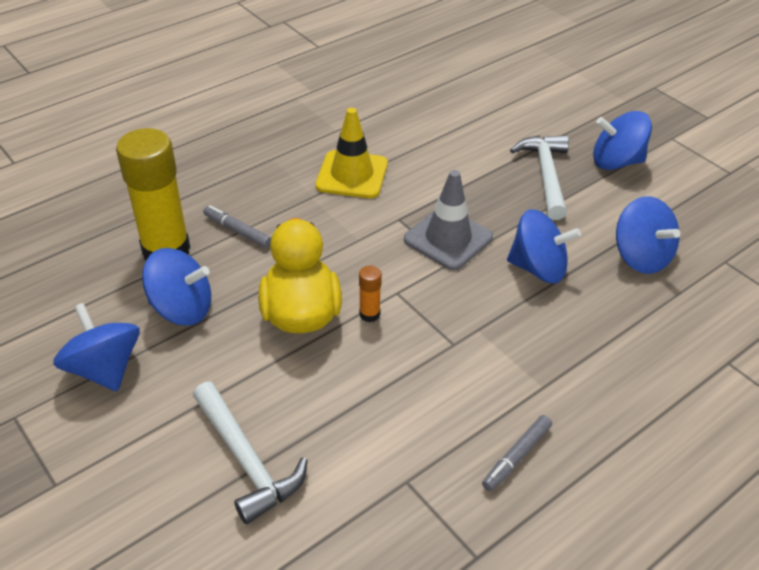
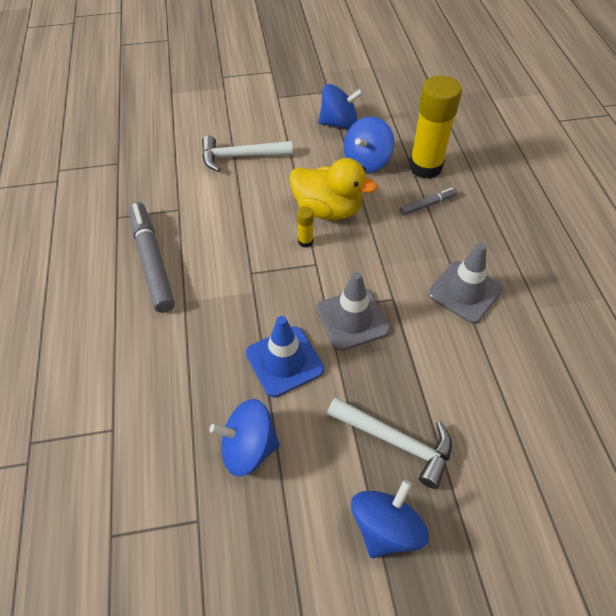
camera: 120 degrees right, 10 degrees up
(352, 175) = (464, 292): yellow traffic cone -> grey traffic cone
(369, 314) = (305, 241): orange glue stick -> yellow glue stick
(516, 457) = (152, 261): grey marker -> grey marker, size x2.03
(538, 268) = (284, 361): blue spinning top -> blue traffic cone

